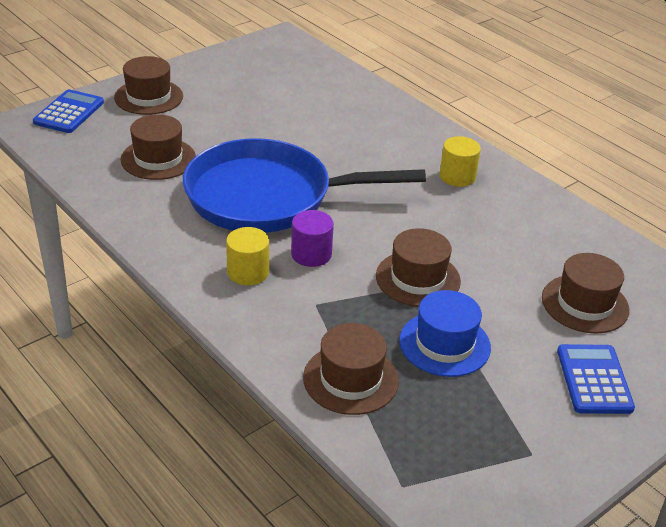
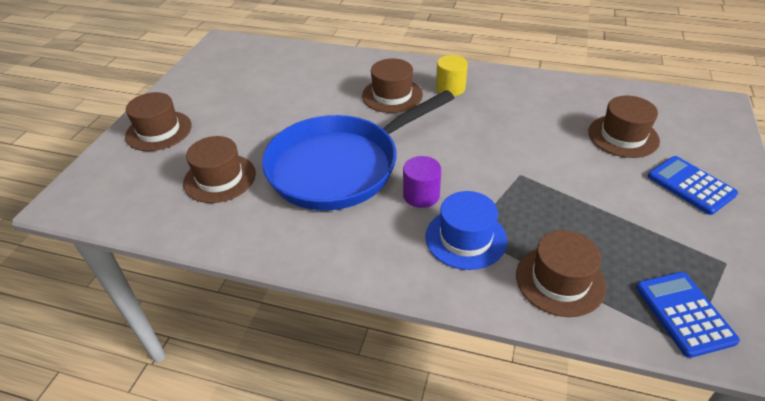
camera: 30 degrees left, 5 degrees up
(69, 112) = (97, 175): blue calculator -> blue calculator (684, 313)
(248, 272) = (392, 236): yellow cylinder -> none
(418, 278) = (511, 174): brown hat -> brown hat (392, 95)
(444, 344) = (583, 213): blue hat -> blue hat (465, 238)

